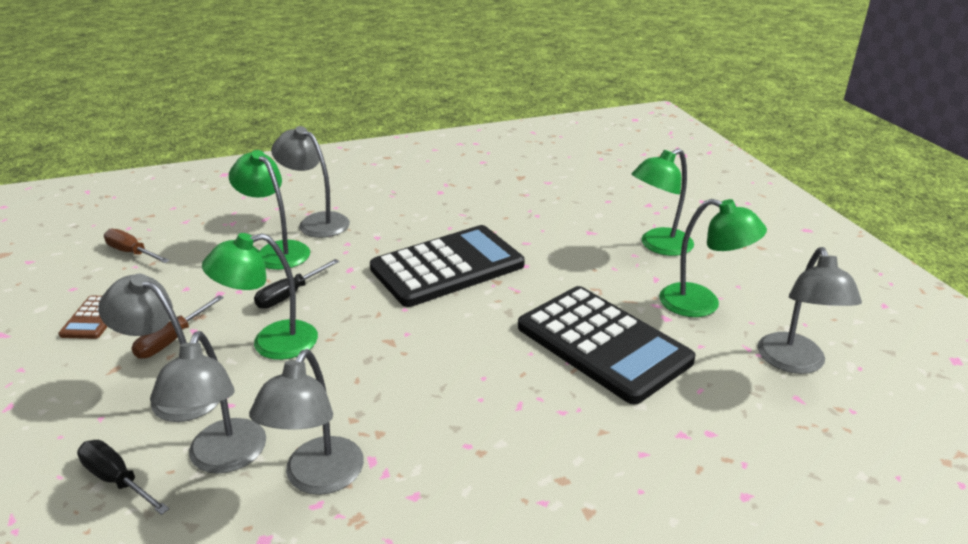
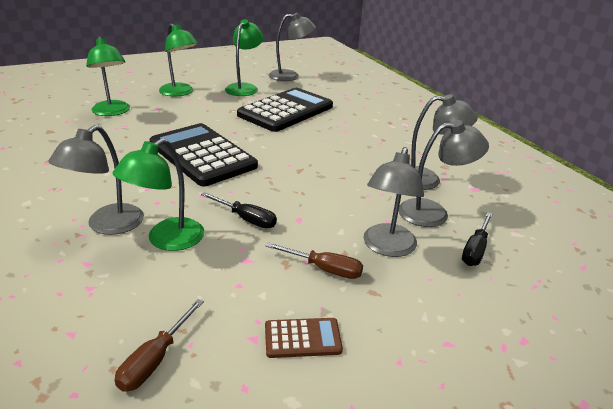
camera: 100 degrees left, 0 degrees up
(271, 343) = (314, 216): green lamp -> green lamp (112, 112)

